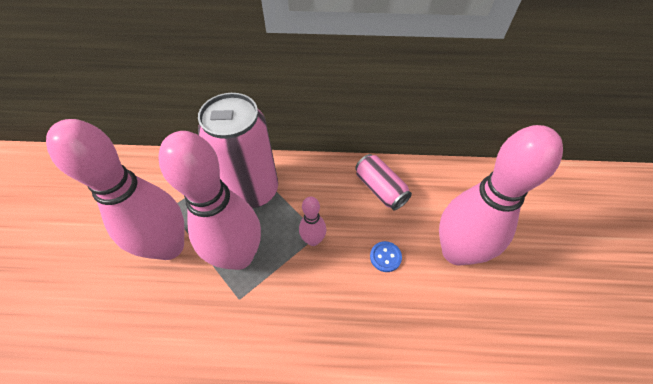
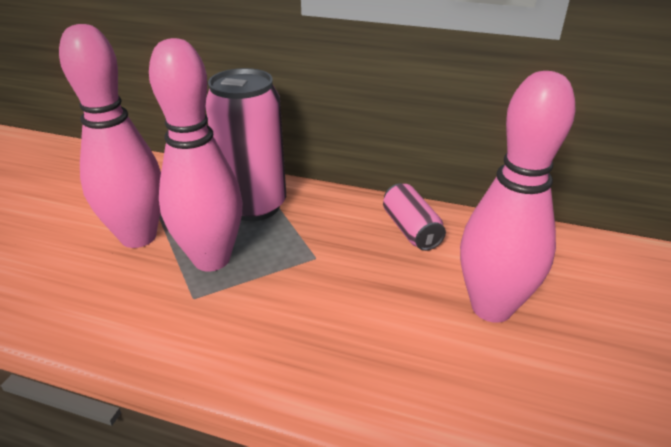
camera: 15 degrees right, 20 degrees down
(313, 240) = (306, 261): pink bowling pin -> none
(385, 257) = (392, 294): blue button -> none

